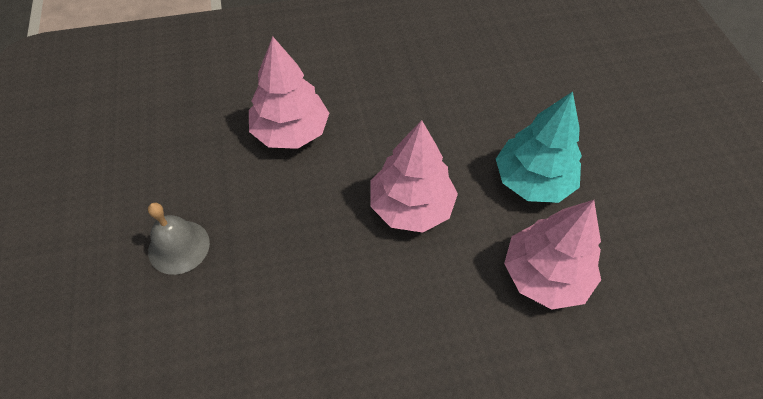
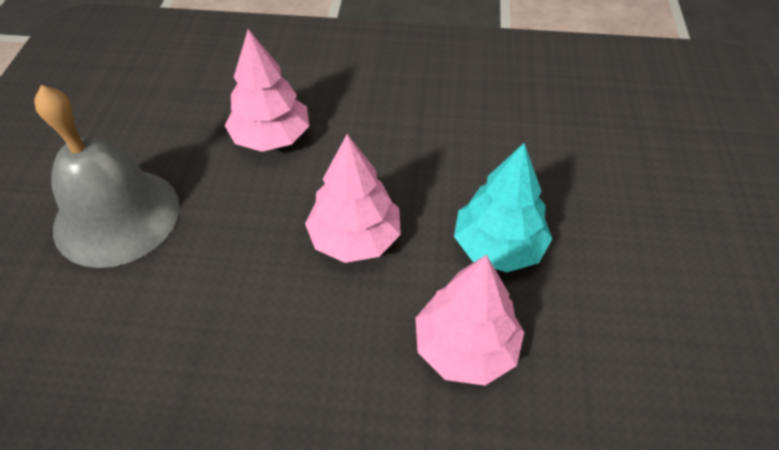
camera: 20 degrees right, 5 degrees down
(179, 246) = (117, 216): grey bell -> grey bell, size x2.02

